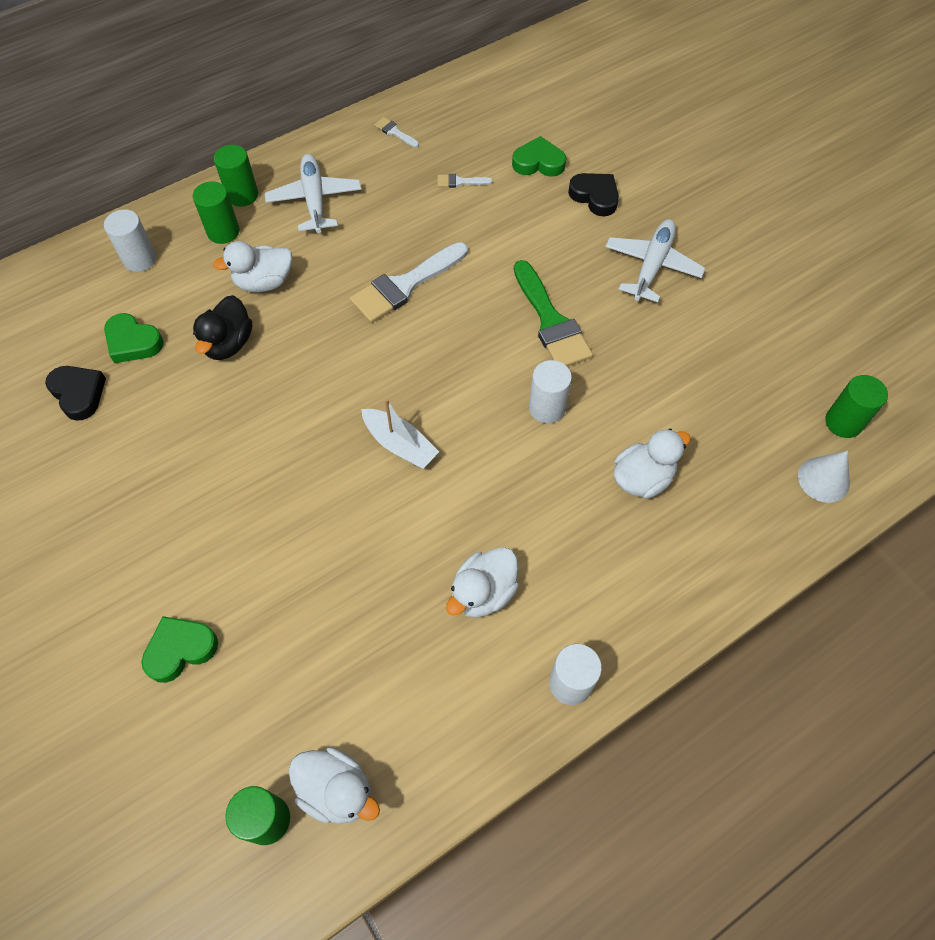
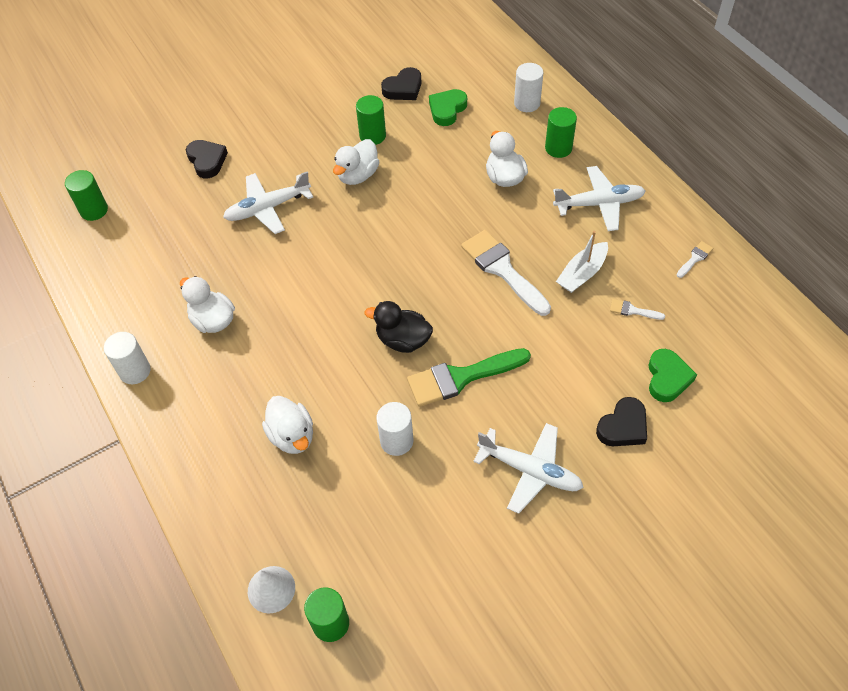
camera: 95 degrees right, 5 degrees down
(180, 649) = (207, 161): green heart -> black heart
(228, 344) = (444, 162): black duck -> black duck (403, 340)
(242, 195) = (601, 156): green cylinder -> green cylinder (372, 136)
(288, 547) = (268, 208): none -> white plane
(337, 790) = (101, 242): white duck -> white duck (358, 175)
(400, 444) = (343, 269): white boat -> white boat (582, 273)
(460, 182) = (632, 310): white brush -> white brush turned 75 degrees counterclockwise
(547, 408) = (368, 369): white cylinder -> white cylinder (396, 441)

